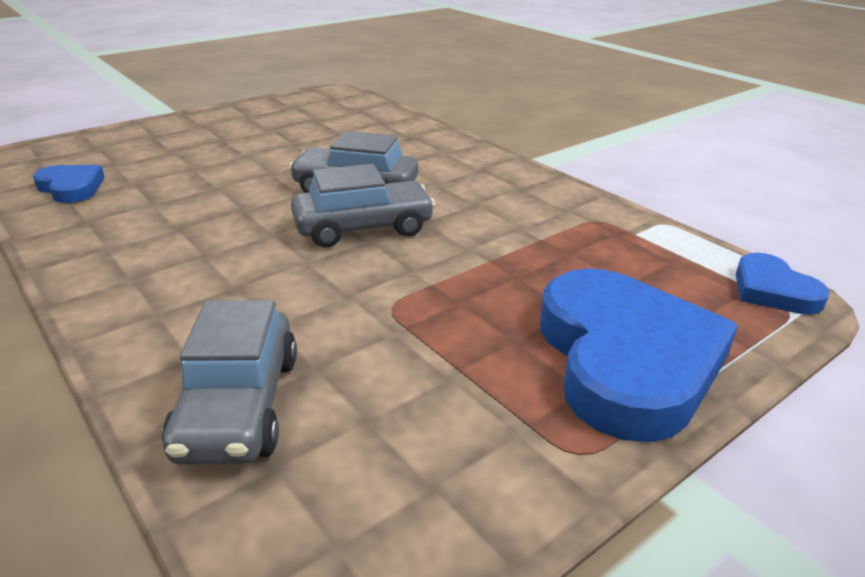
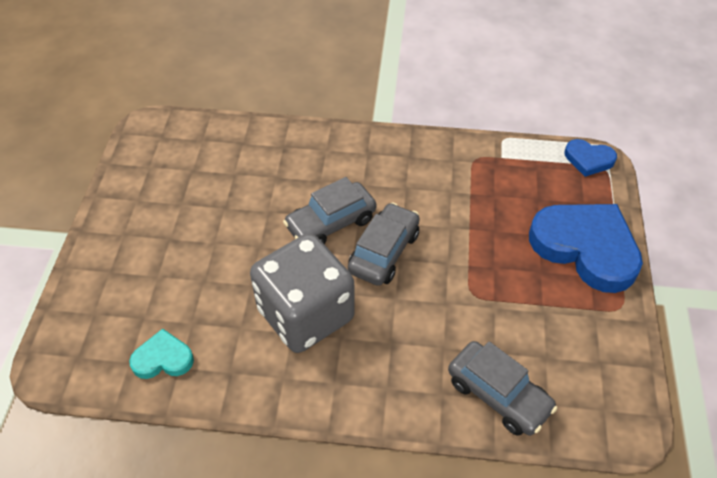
camera: 45 degrees left, 20 degrees up
(71, 188) = (163, 358): blue heart -> turquoise heart
(211, 224) = (305, 314): none -> grey dice

